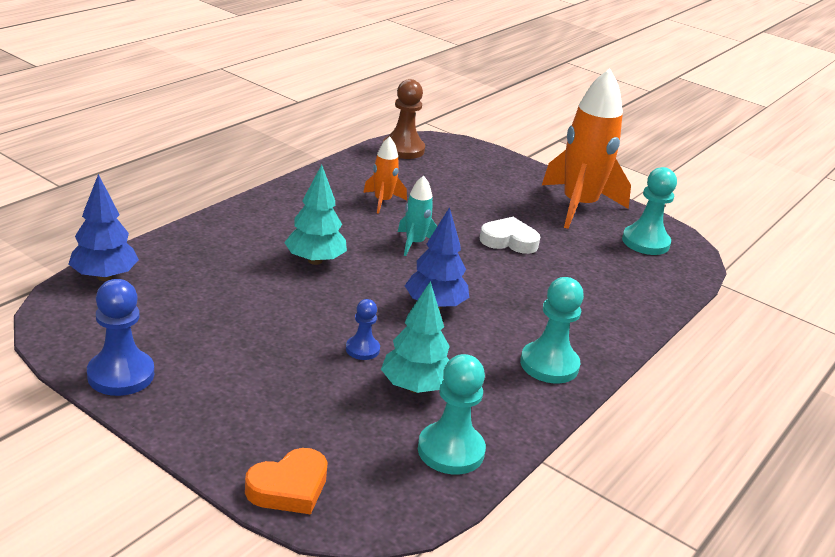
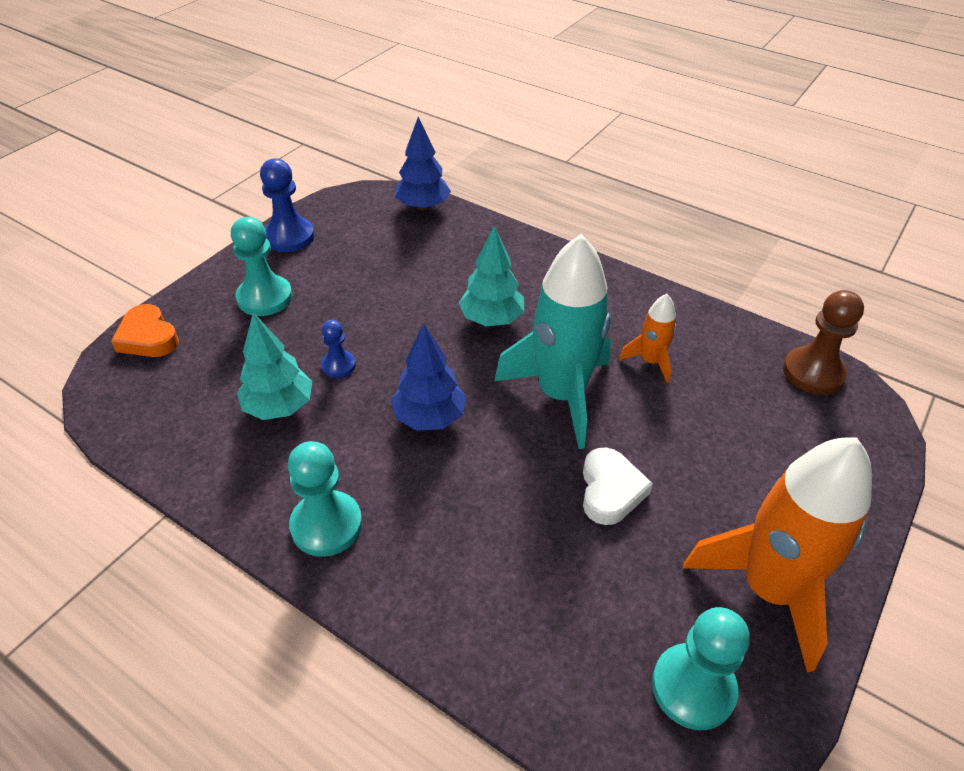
camera: 90 degrees right, 15 degrees up
(414, 243) = (560, 395): turquoise rocket -> turquoise rocket, size x2.11
(450, 451) = (182, 436): turquoise pawn -> turquoise pawn (265, 298)

